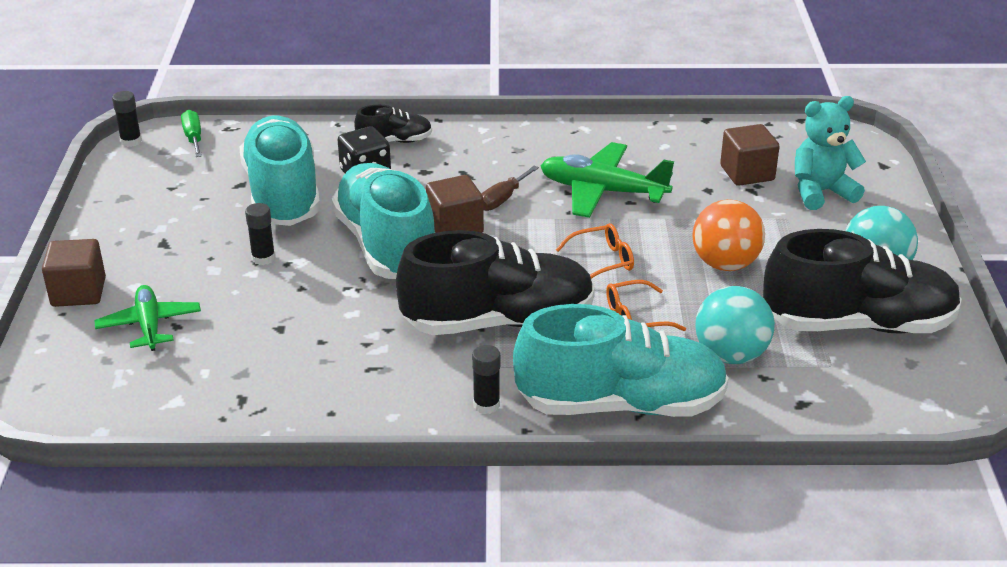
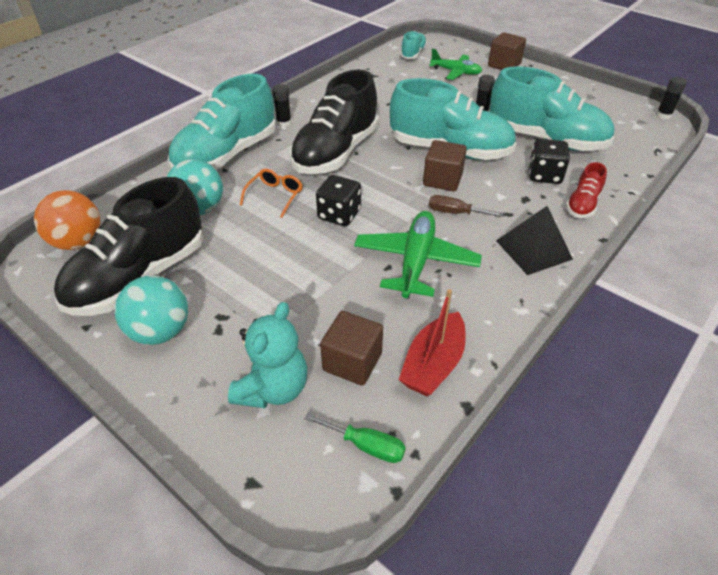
camera: 130 degrees right, 10 degrees up
(115, 396) = (413, 54): none -> turquoise shoe
(193, 138) = (652, 135): green screwdriver -> green screwdriver (366, 445)
(395, 141) = (582, 205): black shoe -> red shoe
(500, 145) = (533, 249): none -> black pyramid
(502, 199) = (455, 213): brown screwdriver -> brown screwdriver turned 60 degrees counterclockwise
(603, 191) = (415, 262): green plane -> green plane turned 45 degrees counterclockwise
(603, 261) = (339, 215): orange glasses -> black dice
(694, 143) = (433, 364): none -> red boat
(725, 264) = (268, 263): orange ball -> orange ball (78, 242)

